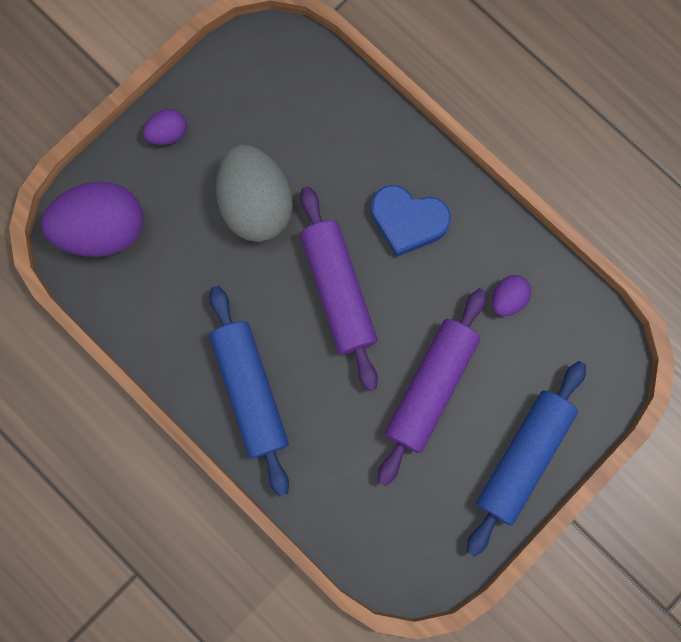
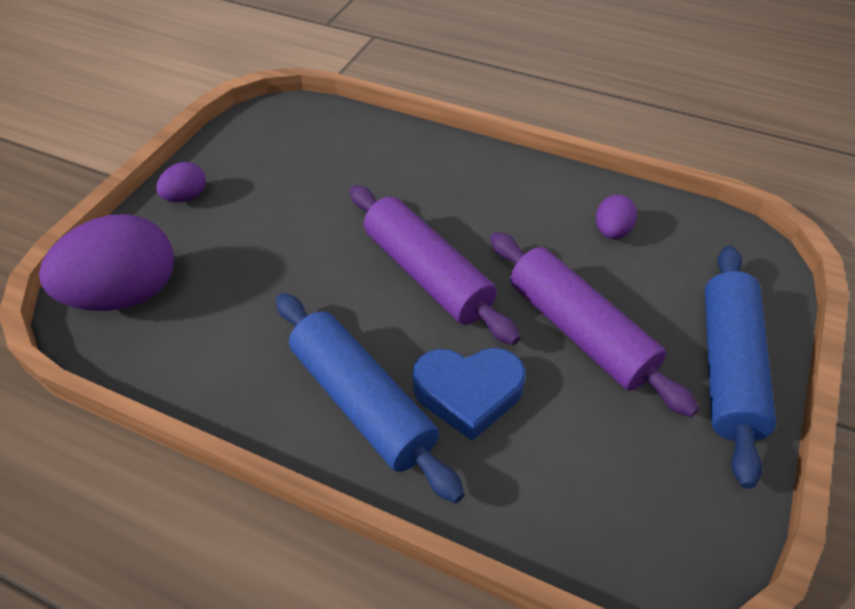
camera: 20 degrees left, 30 degrees down
(256, 205) = (304, 227): grey egg -> none
(408, 221) = (473, 199): blue heart -> blue heart (468, 393)
(430, 387) = (579, 331): purple rolling pin -> purple rolling pin turned 45 degrees counterclockwise

